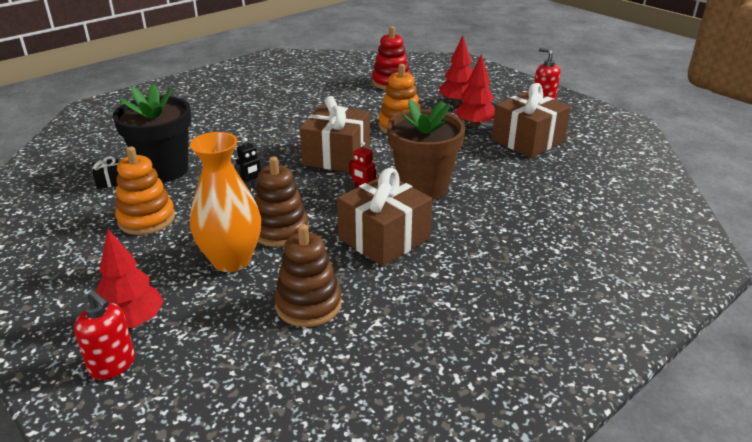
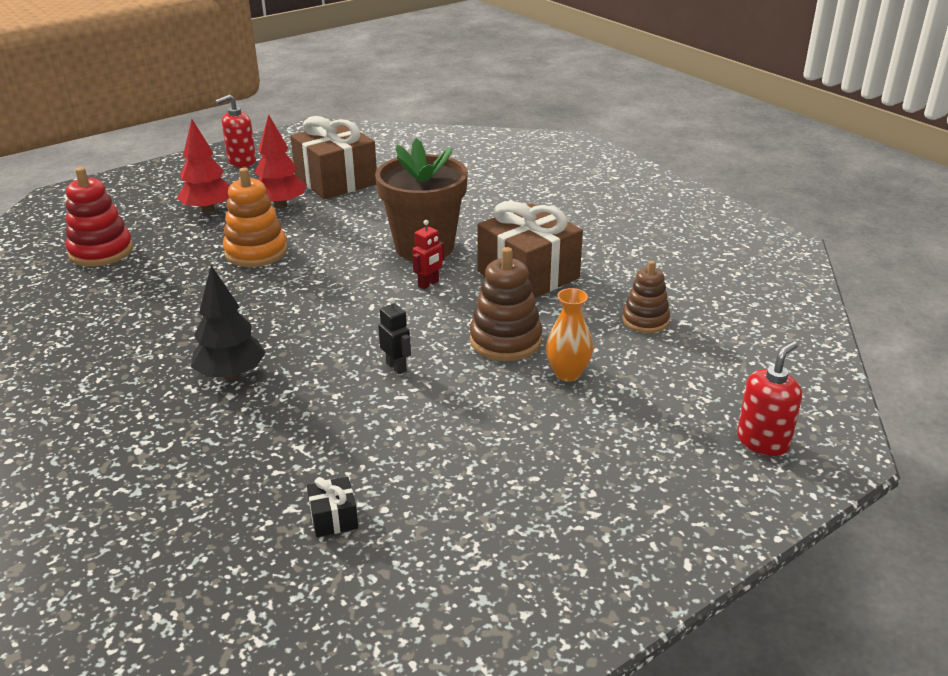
camera: 85 degrees left, 0 degrees up
(133, 322) = (690, 436): red tree -> none
(146, 219) = (464, 456): orange stacking toy -> none
(164, 170) = (314, 457): black flower pot -> none
(231, 260) = (567, 373): orange vase -> orange vase, size x0.55
(251, 137) = (231, 375): none -> black tree
(308, 305) = (645, 320): brown stacking toy -> brown stacking toy, size x0.67
(336, 156) = (325, 300): brown gift -> none

